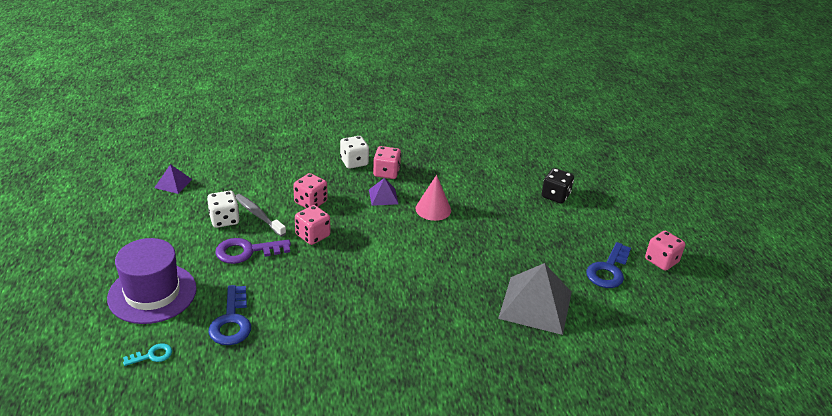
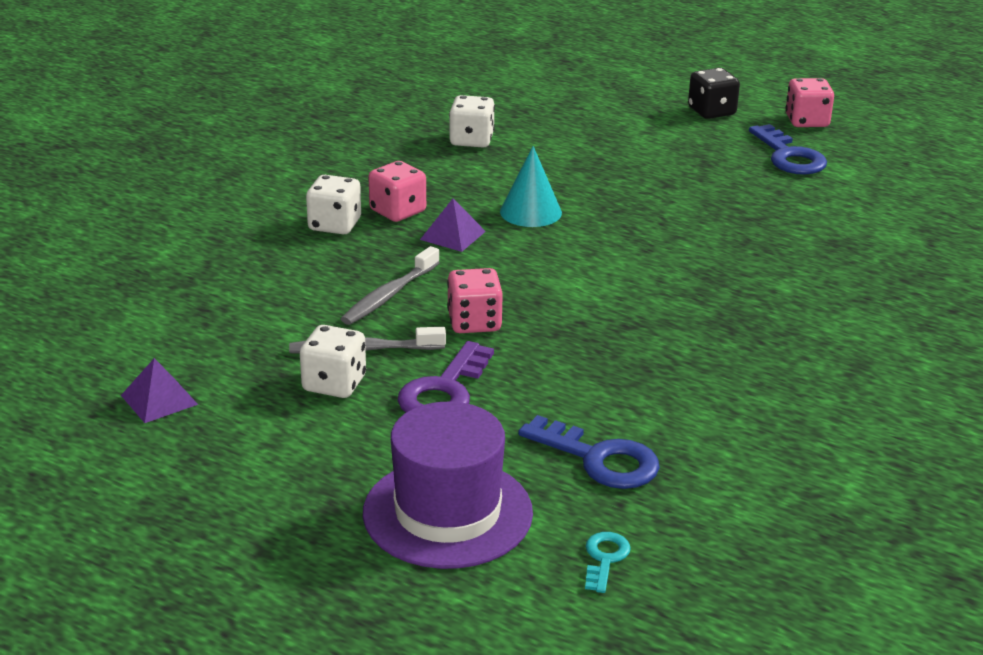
camera: 50 degrees left, 5 degrees down
(310, 202) = (389, 295): pink dice -> grey toothbrush
(433, 209) = (530, 212): pink cone -> turquoise cone
(480, 163) = (471, 140): none -> white dice
(535, 304) = (803, 225): grey pyramid -> none
(555, 196) = (608, 124): black dice -> black dice (711, 111)

